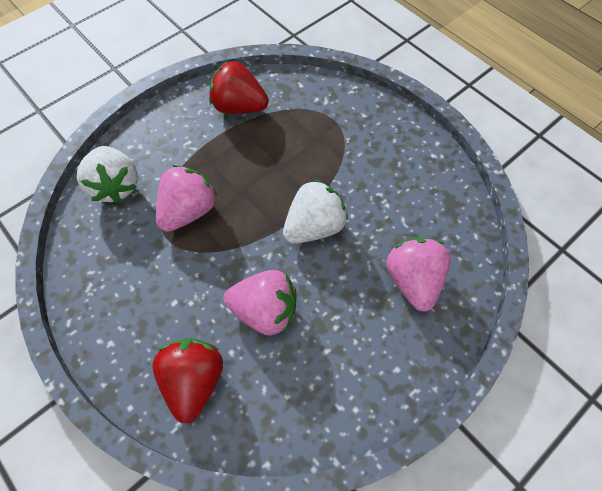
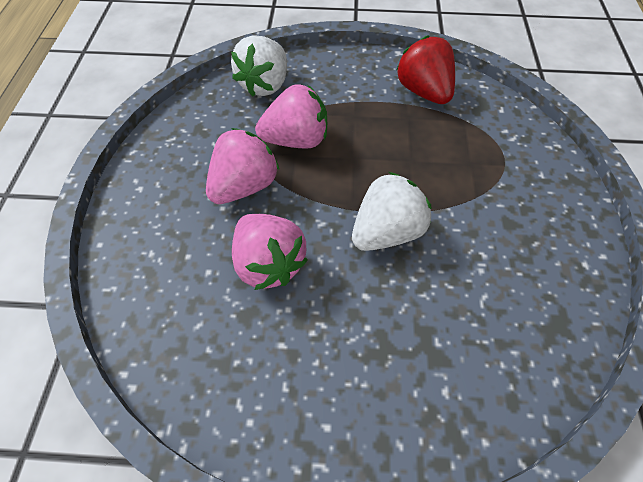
camera: 45 degrees right, 5 degrees down
(194, 380) = (158, 267): red strawberry -> none
(314, 226) = (386, 232): white strawberry -> white strawberry turned 45 degrees counterclockwise
(413, 280) = (433, 361): pink strawberry -> pink strawberry (244, 186)

